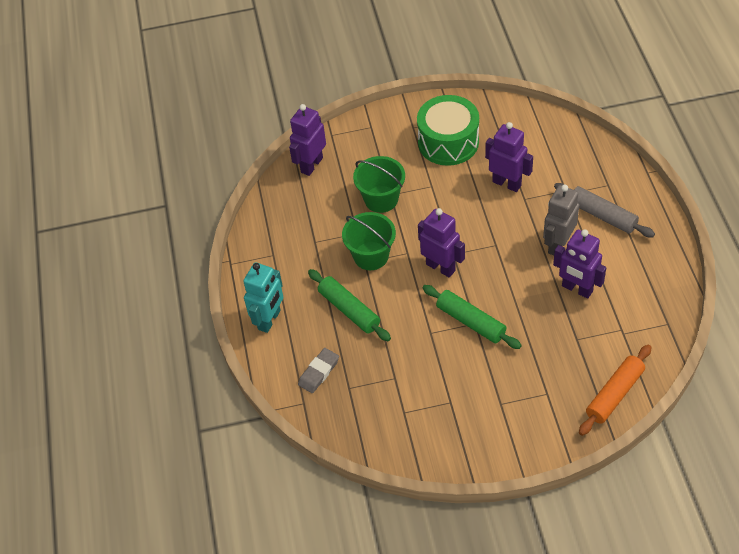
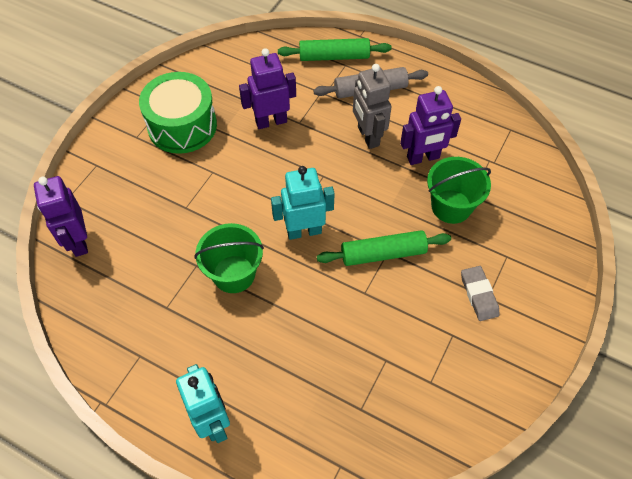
camera: 55 degrees left, 5 degrees up
(319, 372) = (318, 423): grey eraser -> grey eraser (478, 295)
(349, 310) = (274, 339): green rolling pin -> green rolling pin (334, 56)
(381, 199) = (182, 218): green bucket -> green bucket (451, 206)
(440, 267) = (304, 231): purple robot -> turquoise robot
(614, 394) = (547, 212): orange rolling pin -> none

